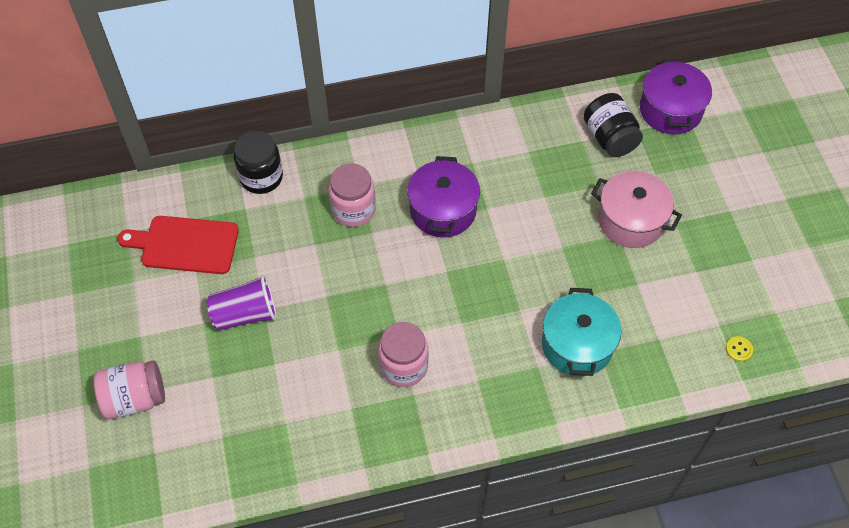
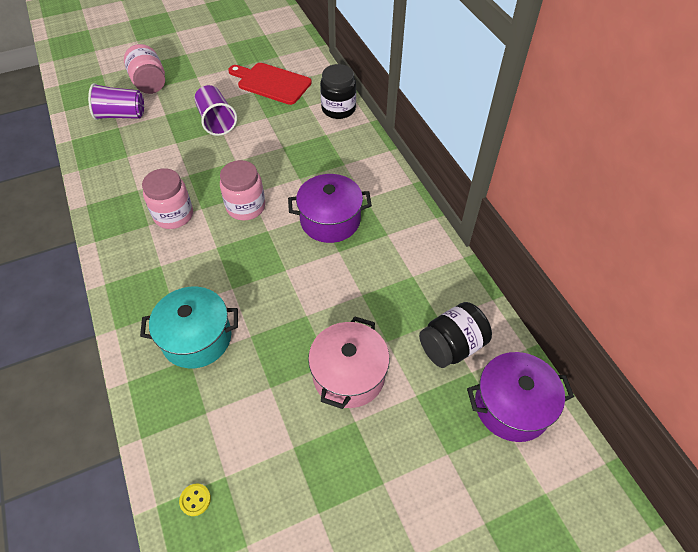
camera: 80 degrees right, 5 degrees down
(185, 245) = (271, 83): red cutting board -> red cutting board turned 60 degrees counterclockwise
(197, 434) = (121, 115): none -> purple cup
(353, 210) = (319, 164): pink jar -> pink jar (246, 207)

